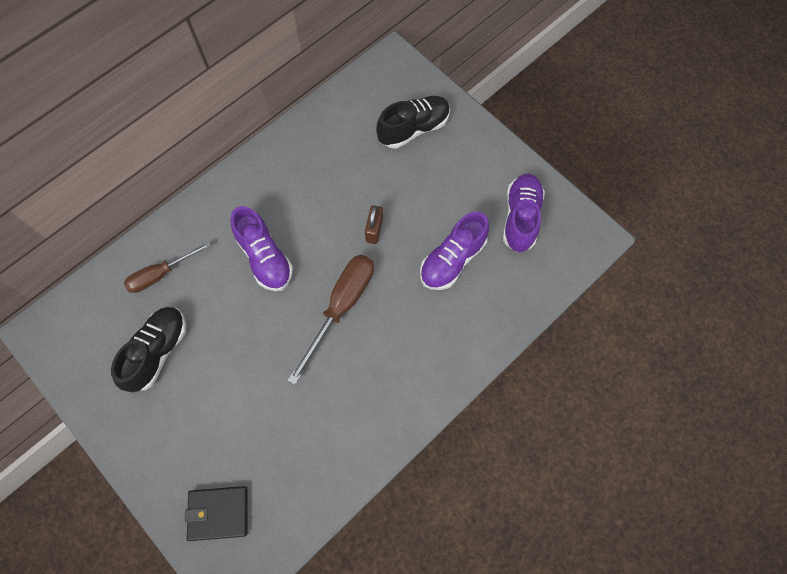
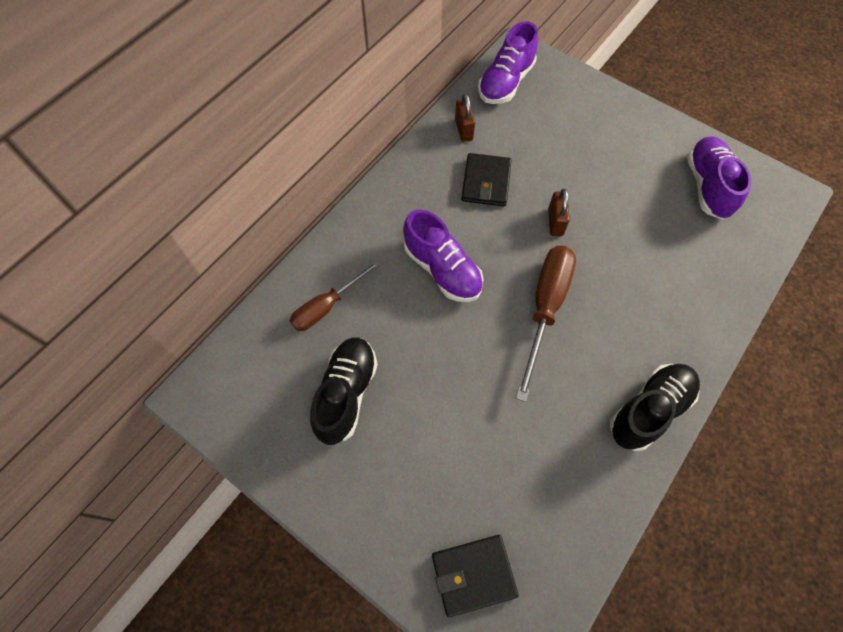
camera: 10 degrees left, 5 degrees down
(320, 129) = (463, 130): none -> brown padlock
(325, 183) = (486, 182): none -> black wallet
(414, 129) = (563, 115): black shoe -> black shoe (649, 410)
(452, 260) = (650, 240): purple shoe -> purple shoe (505, 82)

